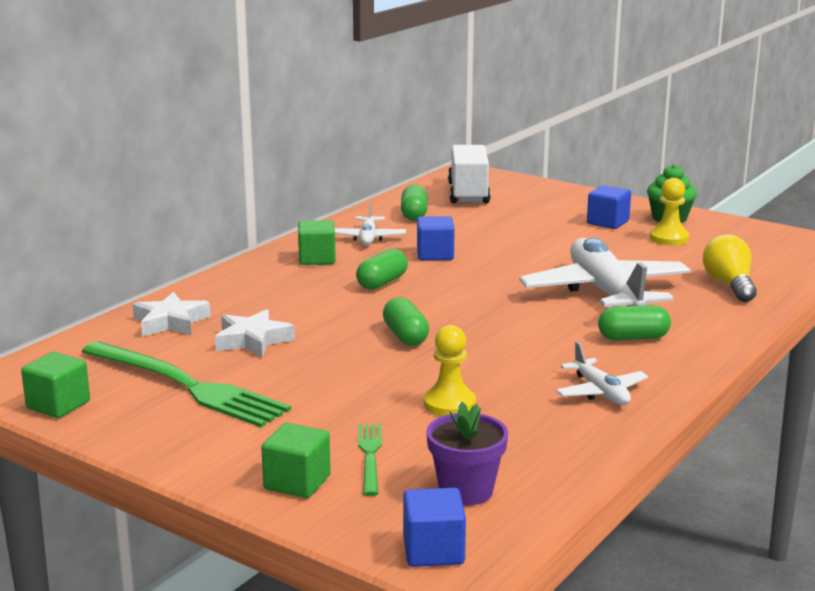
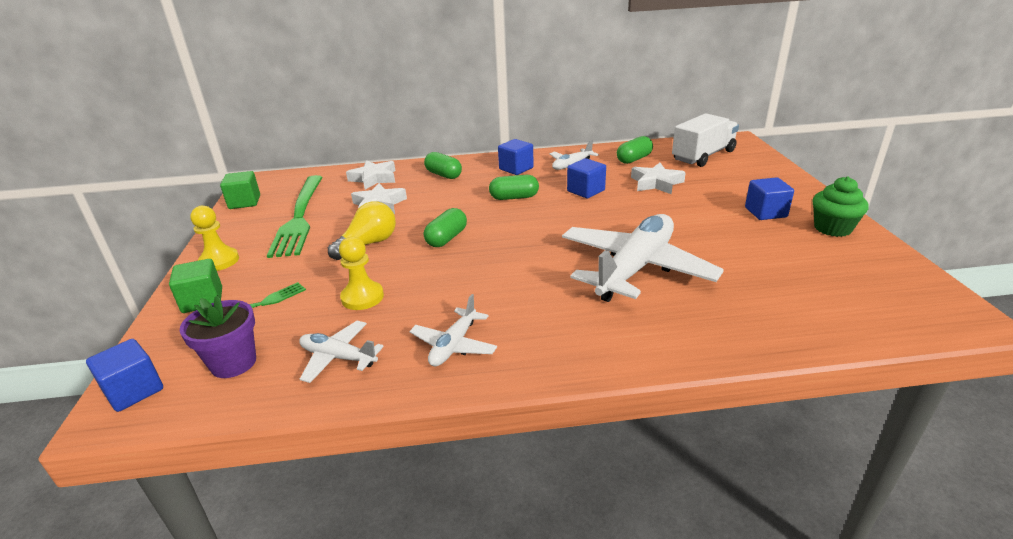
camera: 50 degrees right, 10 degrees up
(317, 259) = (516, 169): green cube -> blue cube
(480, 228) = (656, 183): none -> white star
(539, 442) = (338, 357): none -> white plane
(633, 338) = (573, 315): green capsule -> green capsule (443, 175)
(669, 238) = (792, 245): yellow pawn -> yellow pawn (219, 261)
(729, 285) = (758, 311): yellow light bulb -> yellow light bulb (368, 244)

